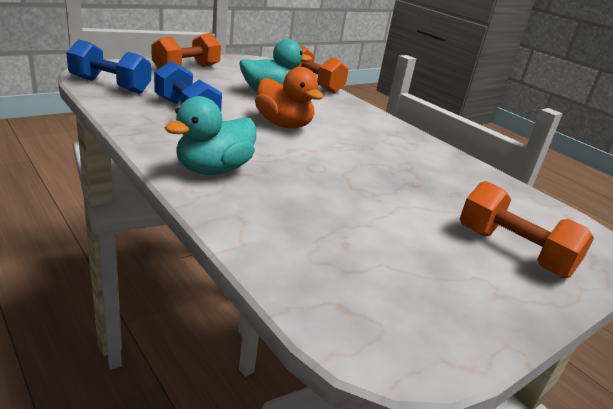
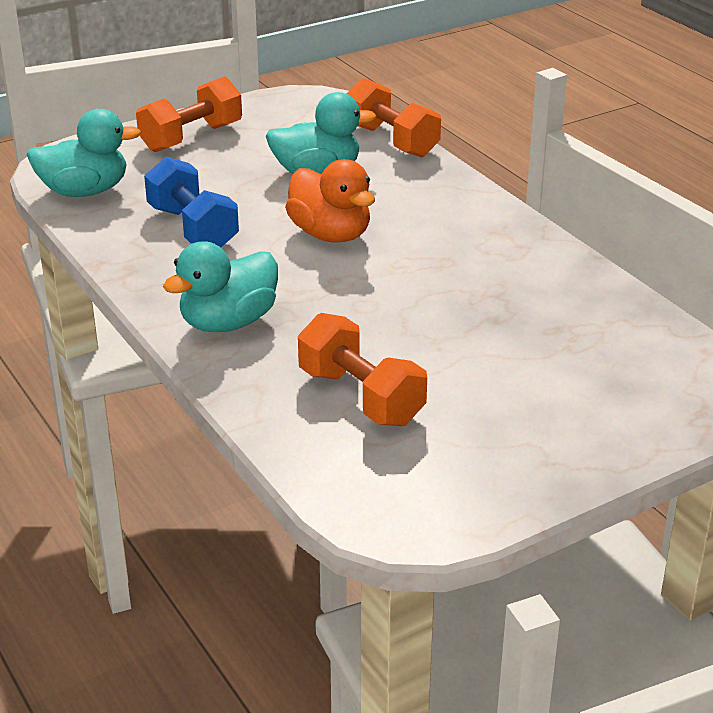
camera: 10 degrees right, 5 degrees up
(110, 85) = (85, 191): blue dumbbell -> turquoise duck
(513, 251) = (592, 408): orange dumbbell -> orange dumbbell (360, 397)

